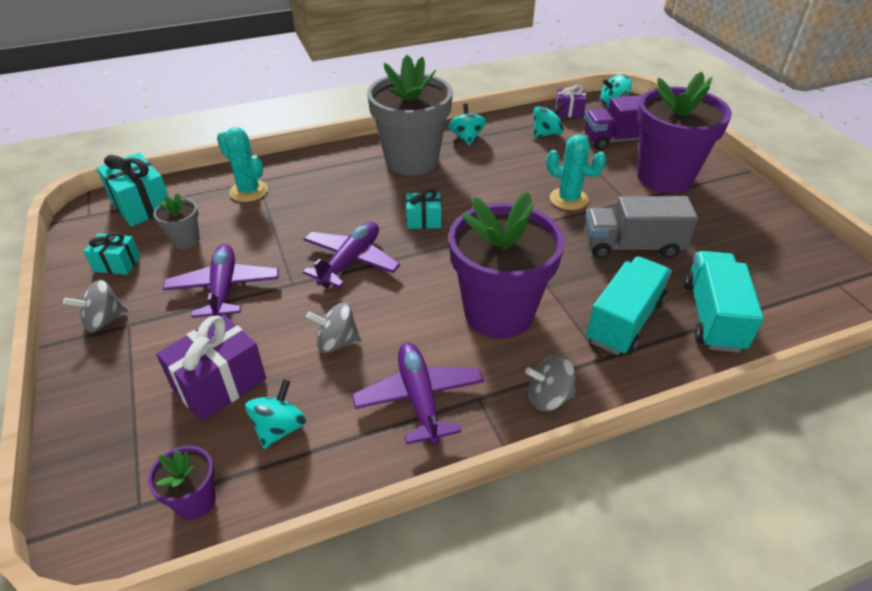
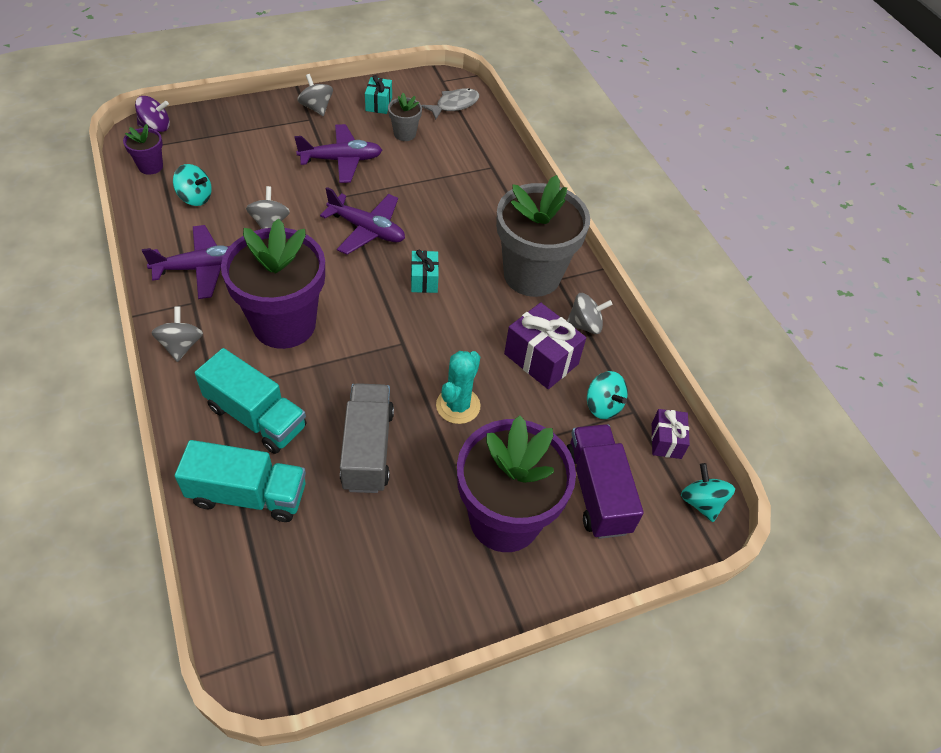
camera: 85 degrees right, 10 degrees up
(86, 515) = (156, 127): none -> purple spinning top
(141, 205) = (454, 105): turquoise gift -> grey fish
(219, 384) = (242, 167): purple gift -> purple gift (541, 359)
(249, 191) = (475, 162): turquoise cactus -> none
(466, 138) = (585, 325): turquoise spinning top -> grey spinning top

